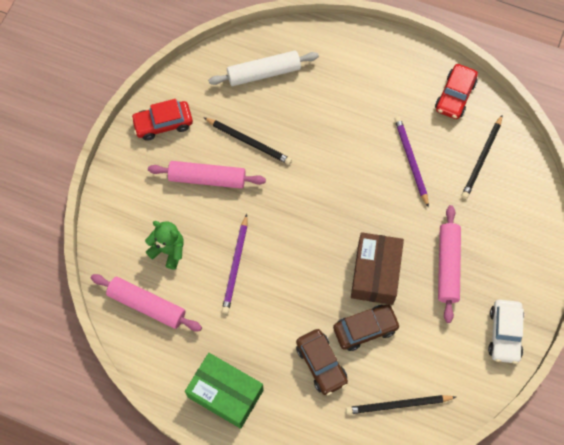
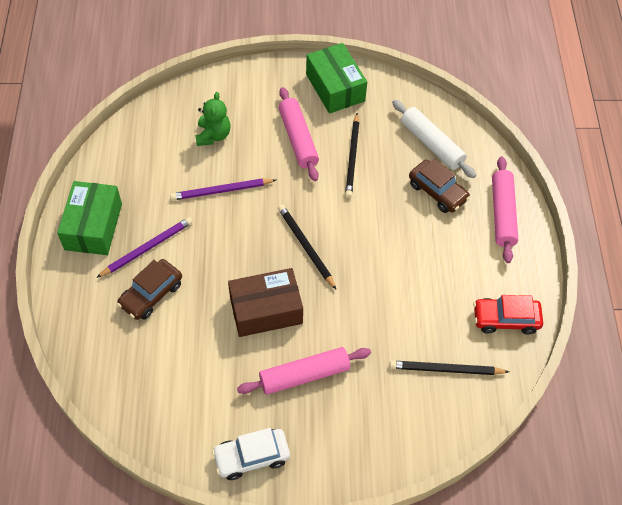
camera: 65 degrees right, 10 degrees down
(147, 305) = (154, 138): pink rolling pin -> pink rolling pin (502, 214)
(163, 124) = (335, 87): red car -> green box
(365, 329) = (202, 321): brown car -> brown car (437, 192)
(398, 405) = (134, 377): black pencil -> black pencil (305, 247)
(411, 161) = (406, 302): purple pencil -> purple pencil (147, 248)

